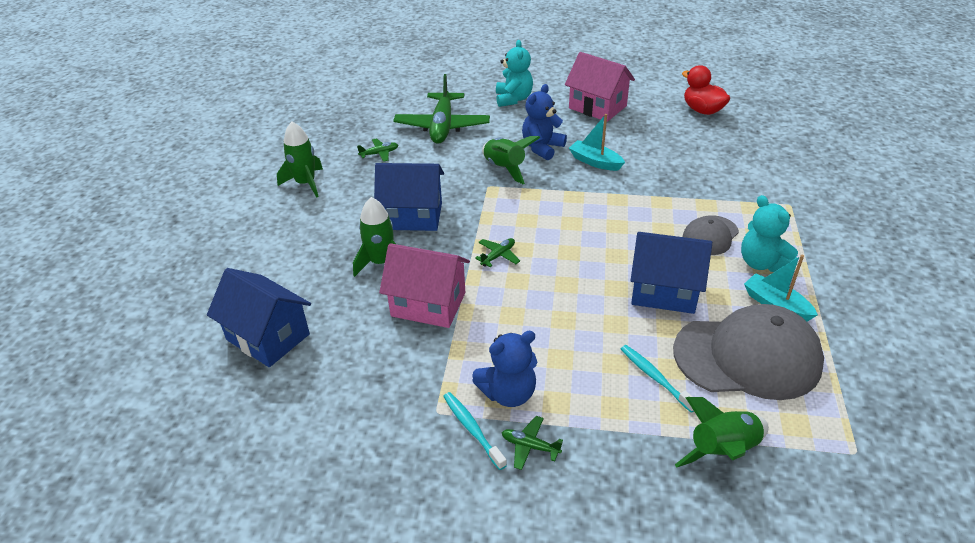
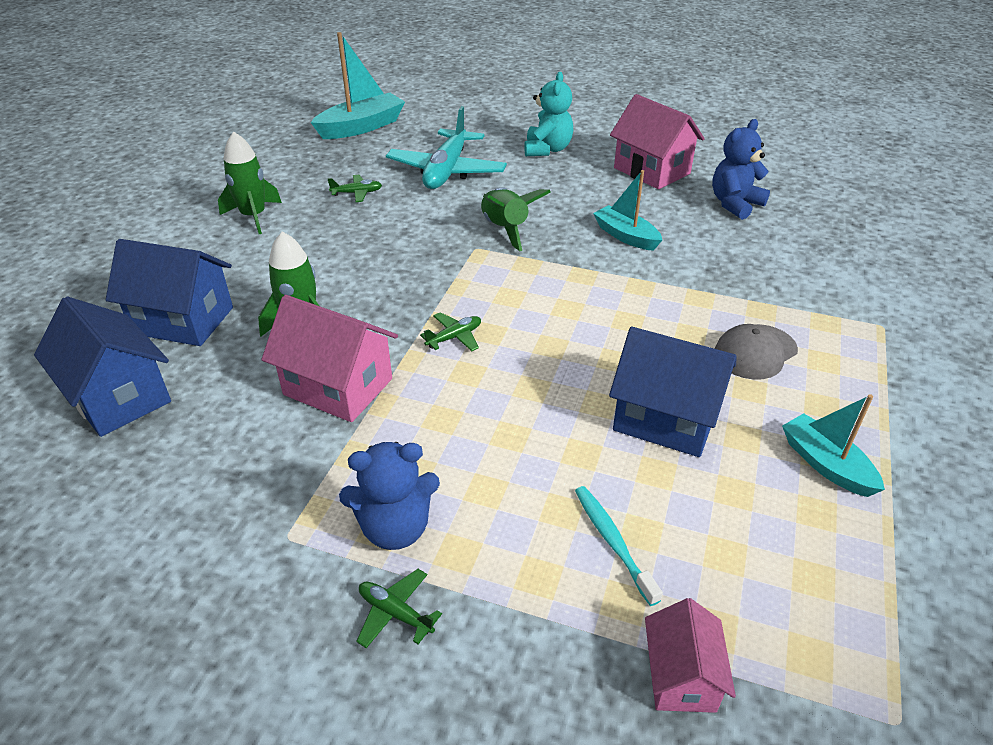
camera: 10 degrees right, 0 degrees up
(359, 97) = (361, 127): none -> turquoise boat
(413, 216) = (366, 272): blue house -> blue house (183, 320)
(442, 126) = (447, 171): green plane -> turquoise plane
(472, 429) = (324, 571): turquoise toothbrush -> none
(542, 148) = (562, 210): blue teddy bear -> blue teddy bear (735, 204)
(702, 110) = (791, 190): red duck -> none
(722, 450) = (681, 677): green rocket -> pink house
(747, 357) = (762, 534): grey cap -> none
(762, 263) = (820, 400): turquoise teddy bear -> none

